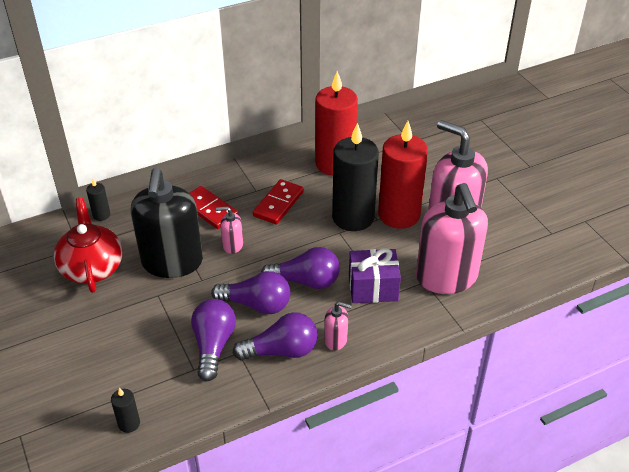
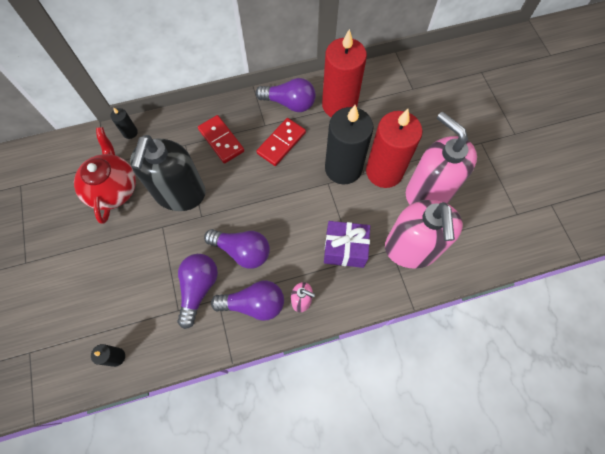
camera: 10 degrees right, 25 degrees up
(232, 245) = (233, 183): pink soap dispenser -> none
(305, 281) = (288, 232): purple light bulb -> purple light bulb (289, 103)

